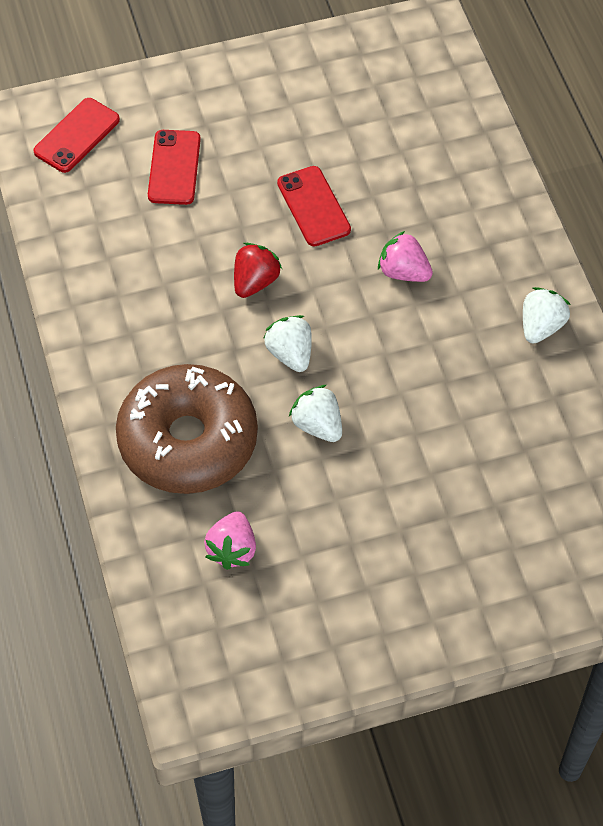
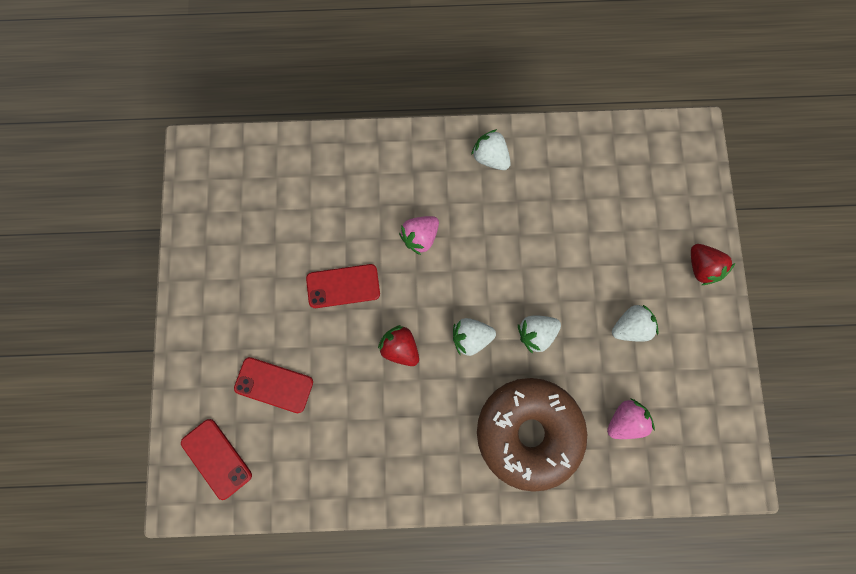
camera: 75 degrees left, 20 degrees up
(232, 549) = (624, 420): pink strawberry -> pink strawberry turned 60 degrees counterclockwise
(360, 535) = (629, 326): none -> white strawberry
(474, 612) = (701, 267): none -> red strawberry

